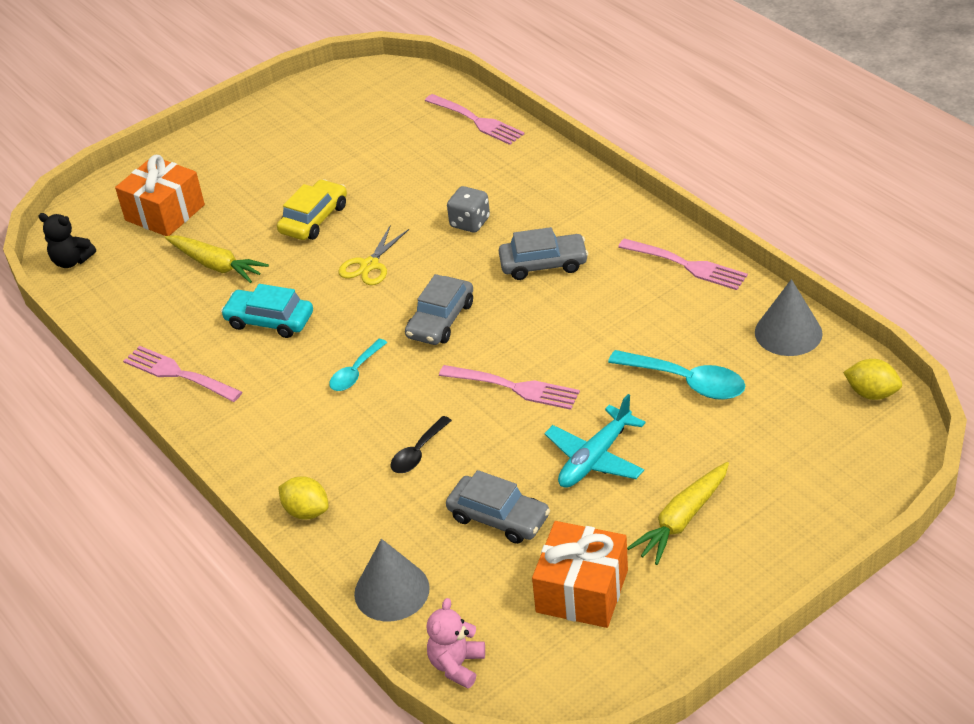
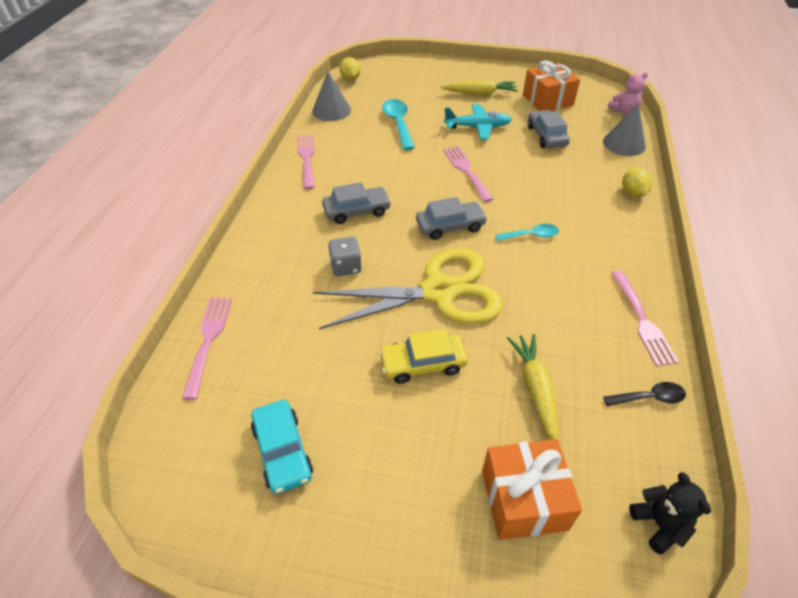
camera: 135 degrees left, 5 degrees up
(269, 320) = (544, 308): turquoise car -> turquoise car (282, 451)
(369, 265) = (438, 292): yellow scissors -> yellow scissors, size x2.27
(418, 452) = (548, 179): black spoon -> black spoon (649, 398)
(543, 264) = (357, 211): grey car -> grey car turned 120 degrees clockwise

